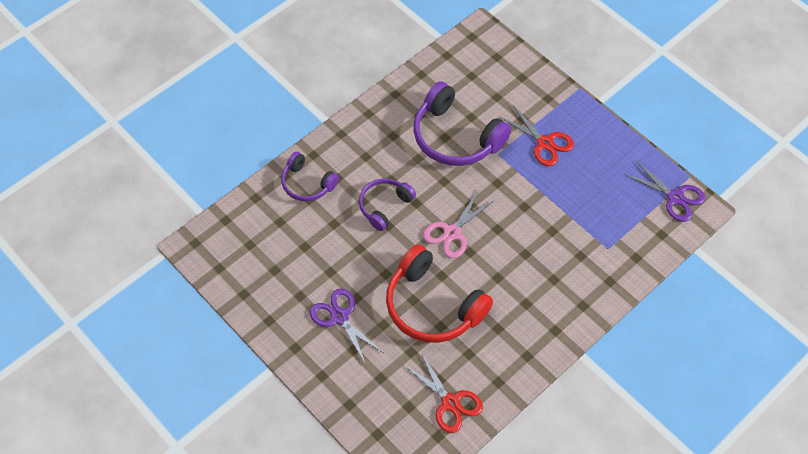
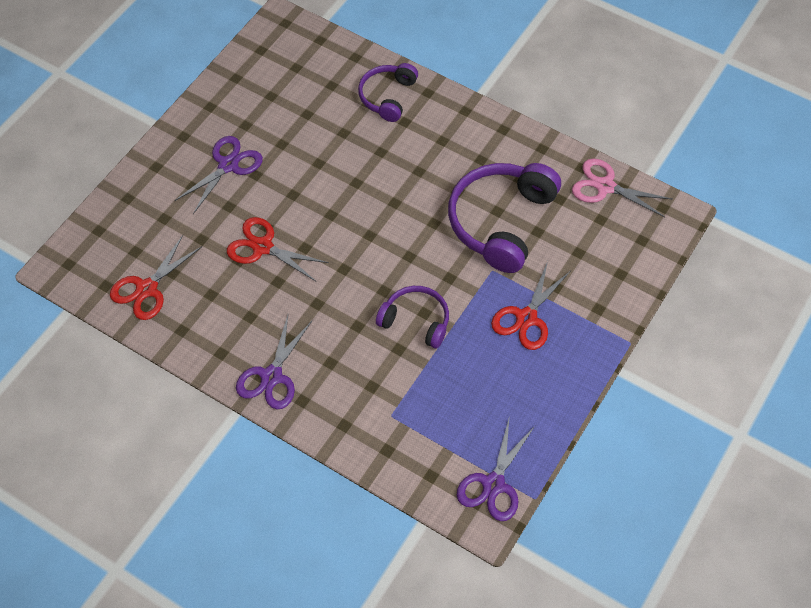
camera: 75 degrees right, 0 degrees up
(384, 206) = (380, 173): purple headphones -> purple headphones (416, 321)
(432, 306) = (262, 247): red headphones -> red scissors
(452, 233) = (364, 245): pink scissors -> pink scissors (605, 186)
(557, 323) = (271, 376): none -> purple scissors

